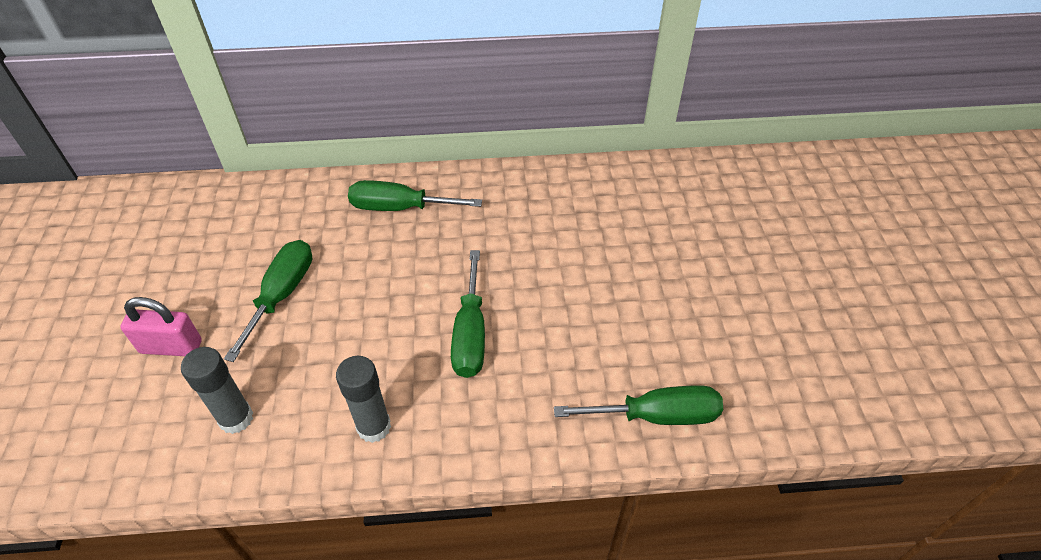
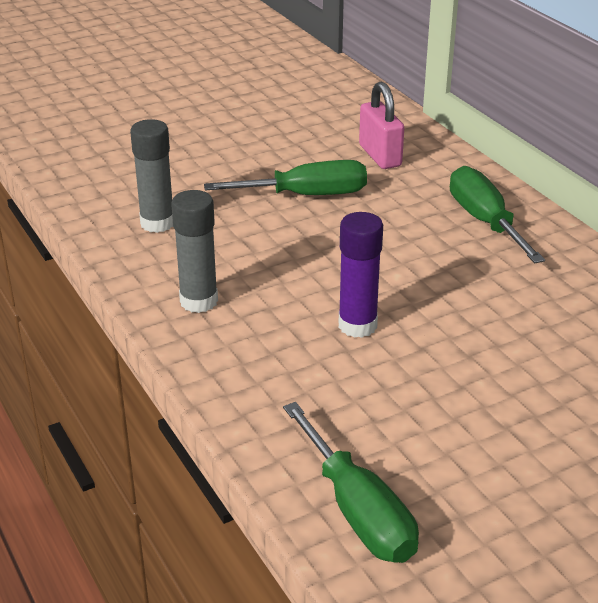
camera: 65 degrees right, 15 degrees down
(171, 347) = (205, 164): pink padlock -> pink padlock (380, 156)
(470, 334) = (357, 325): green screwdriver -> purple glue stick

